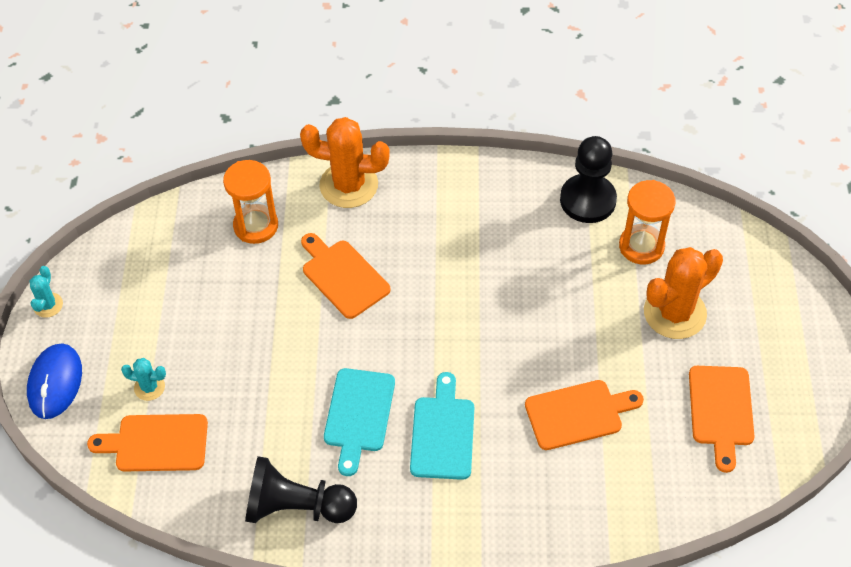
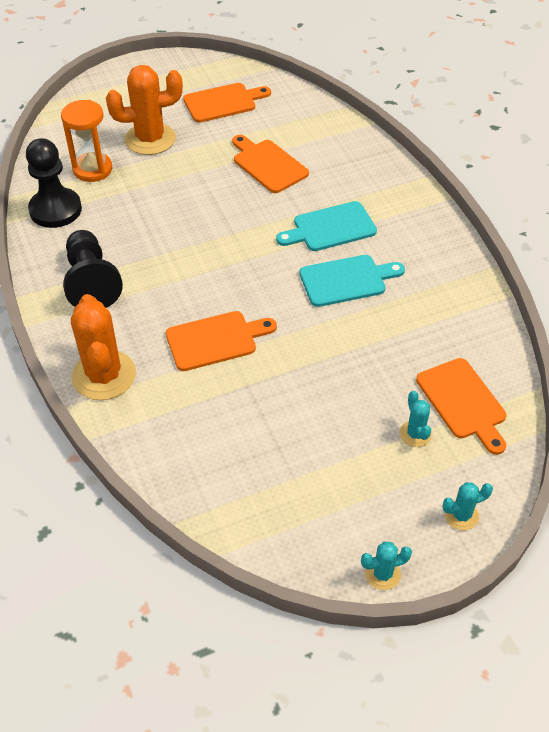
camera: 115 degrees left, 5 degrees down
(55, 383) = (461, 515): blue mouse -> turquoise cactus
(256, 226) = (189, 431): orange hourglass -> none
(296, 507) = (449, 288): black pawn -> black pawn (91, 282)
(343, 276) = (215, 340): orange cutting board -> orange cutting board turned 135 degrees counterclockwise
(674, 313) = (150, 139): orange cactus -> orange cactus turned 45 degrees counterclockwise

